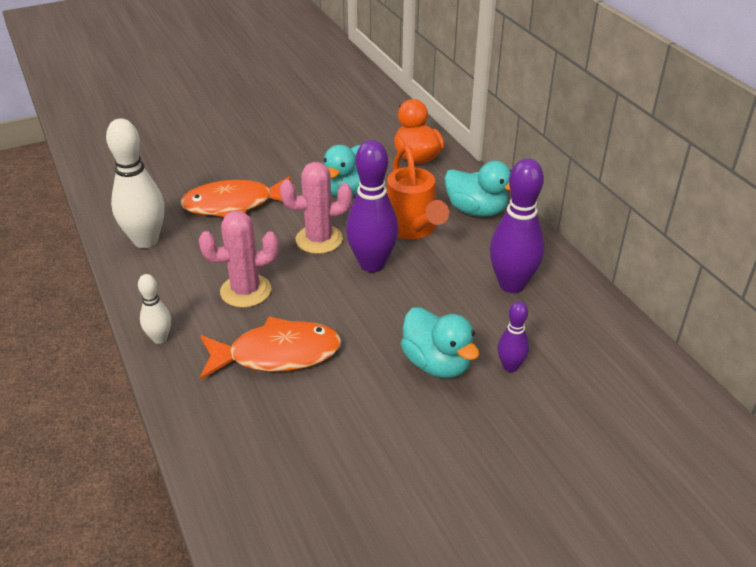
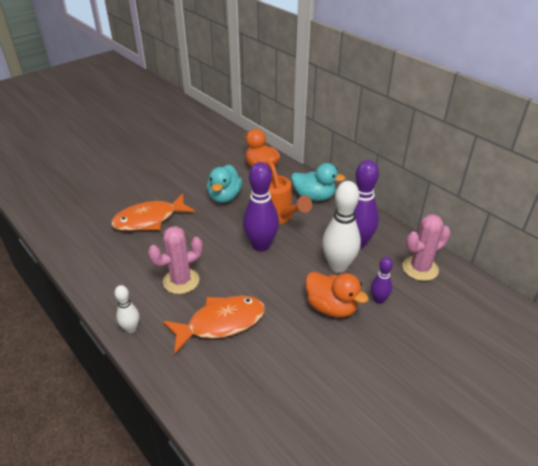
camera: 15 degrees left, 0 degrees up
(146, 241) = (94, 257): white bowling pin -> white bowling pin (338, 266)
(319, 239) = (218, 234): pink cactus -> pink cactus (420, 268)
(437, 363) = (331, 307): turquoise duck -> orange duck

